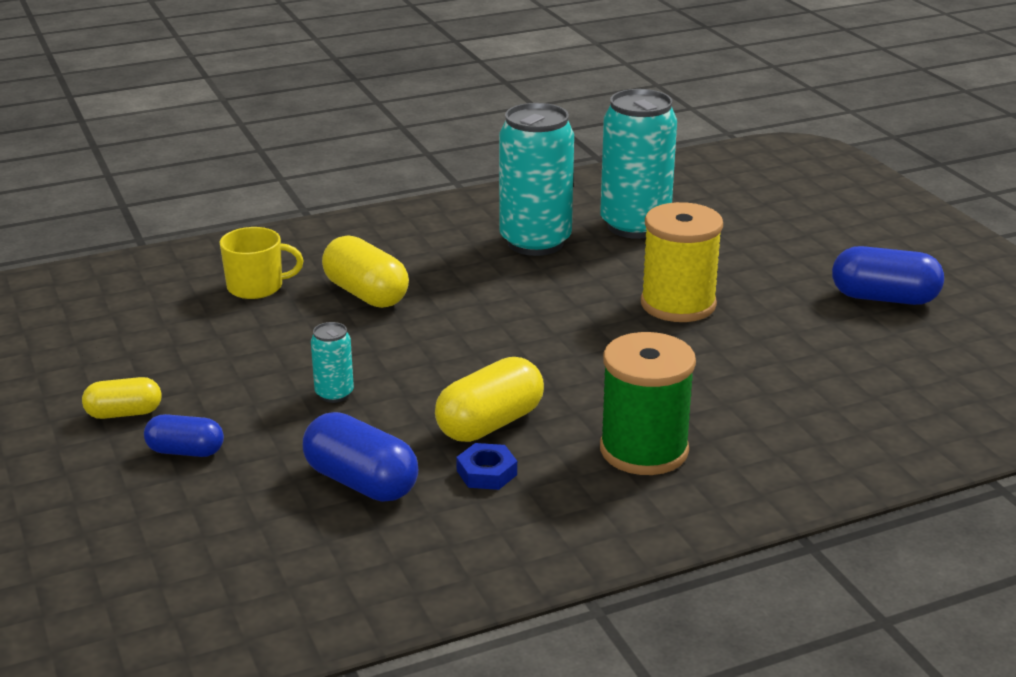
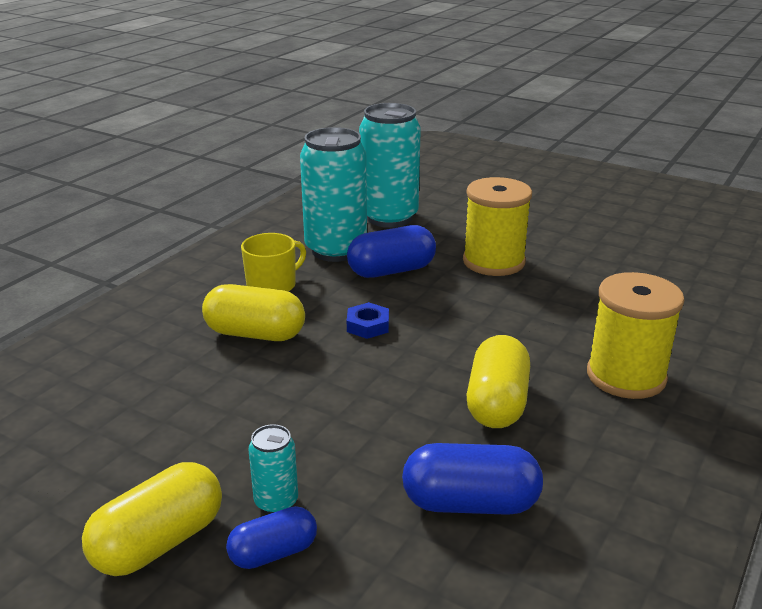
camera: 35 degrees left, 0 degrees up
(124, 413) = (159, 542): yellow capsule -> yellow capsule, size x1.60
(256, 287) = (147, 362): yellow mug -> yellow mug (272, 285)
(334, 394) = (341, 431): turquoise can -> turquoise can (276, 502)
(487, 473) = (551, 446): blue nut -> blue nut (368, 325)
(644, 450) = (626, 376): green spool -> yellow spool
(884, 298) = (604, 217): blue capsule -> blue capsule (391, 271)

